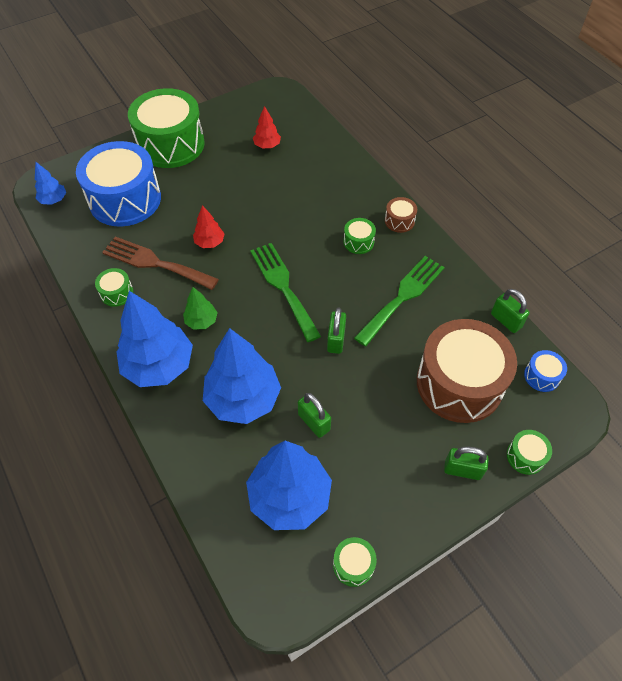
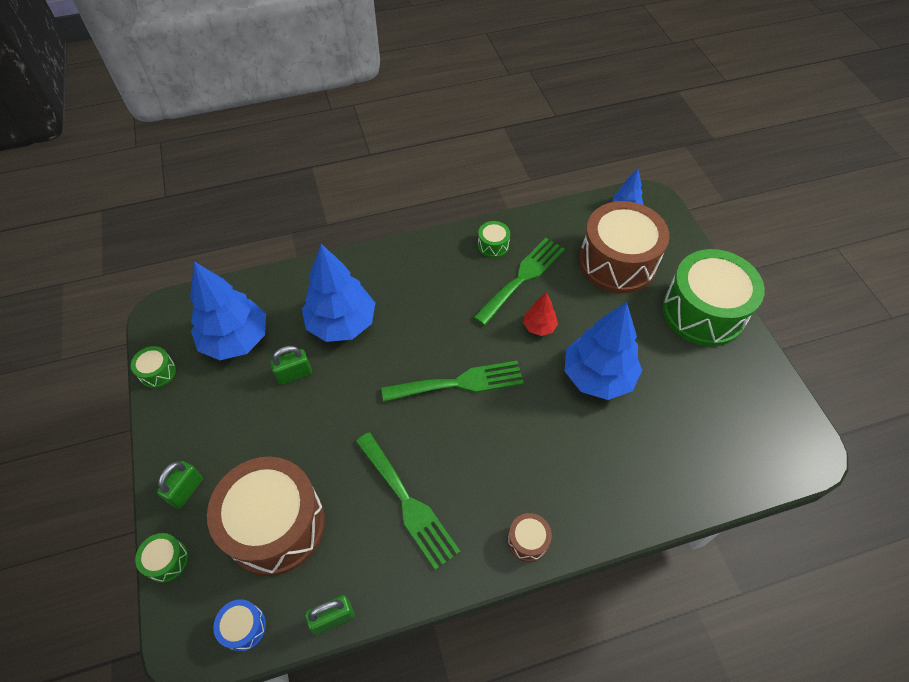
camera: 105 degrees right, 0 degrees up
(125, 199) = (617, 262): blue drum -> brown drum
(155, 263) = (522, 277): brown fork -> green fork
(159, 365) = (401, 267): blue tree -> blue tree (598, 376)
(201, 321) = (439, 305): green tree -> none
(267, 145) = (692, 413): red tree -> none
(336, 340) = (375, 416): green padlock -> none
(358, 242) = (504, 478): green drum -> none

